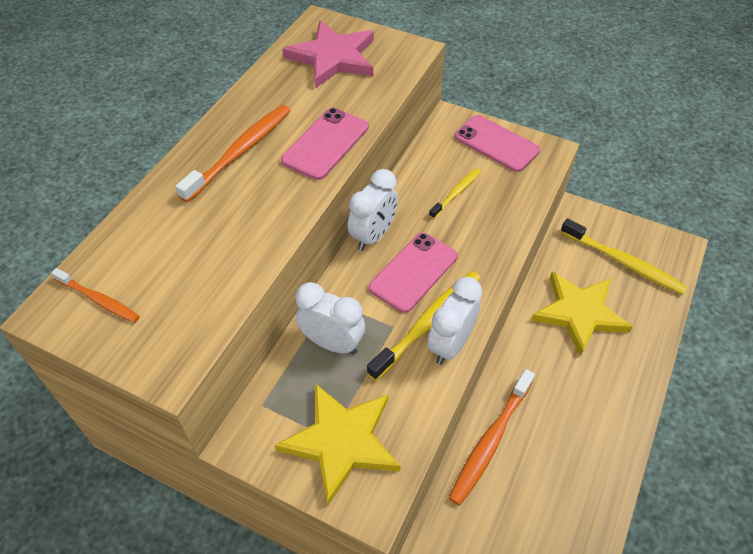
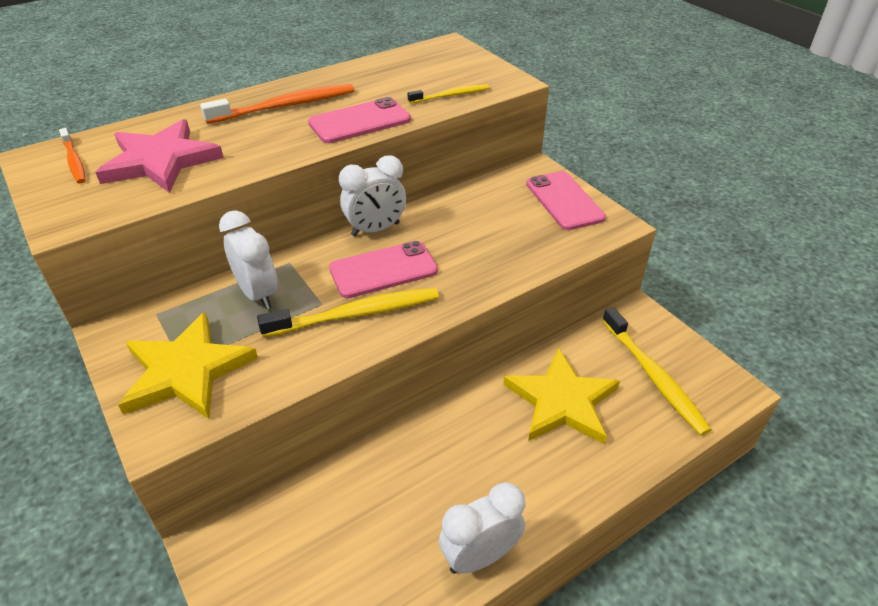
camera: 30 degrees right, 10 degrees down
(333, 58) = (433, 69): pink star -> pink star (161, 161)
(450, 344) = (359, 340): white clock -> white clock (480, 556)
(456, 193) = (485, 225): yellow toothbrush -> yellow toothbrush (450, 95)
(491, 440) = (367, 471): orange toothbrush -> none

